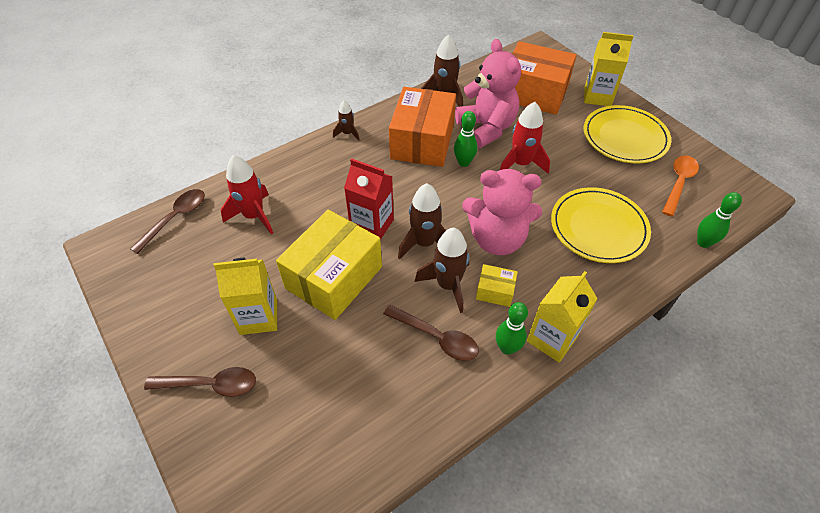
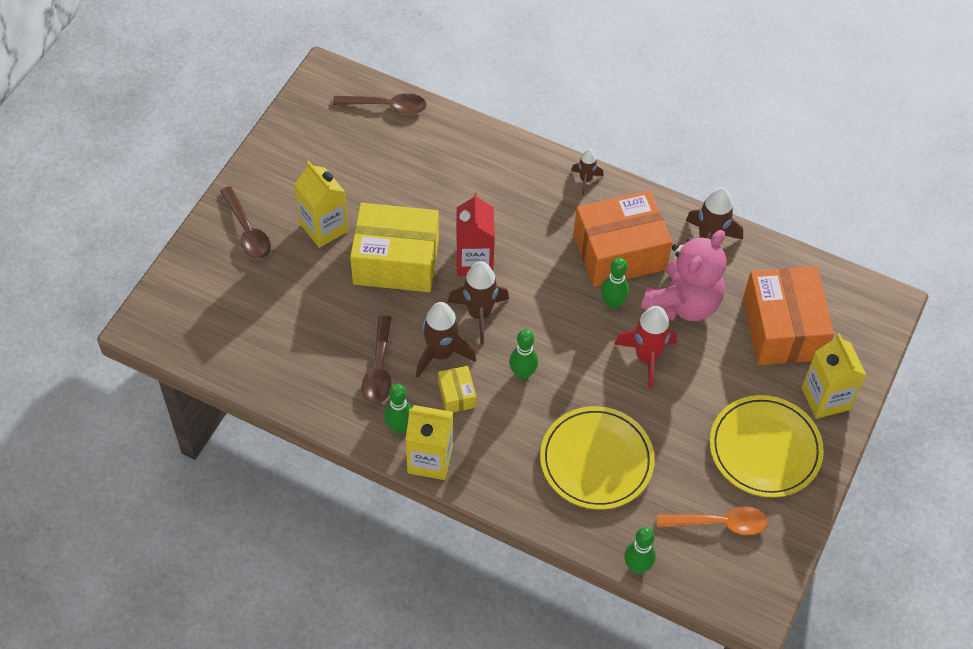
camera: 60 degrees right, 5 degrees up
(254, 216) = (426, 163): red rocket -> none
(497, 239) = (522, 373): pink teddy bear -> green bowling pin

